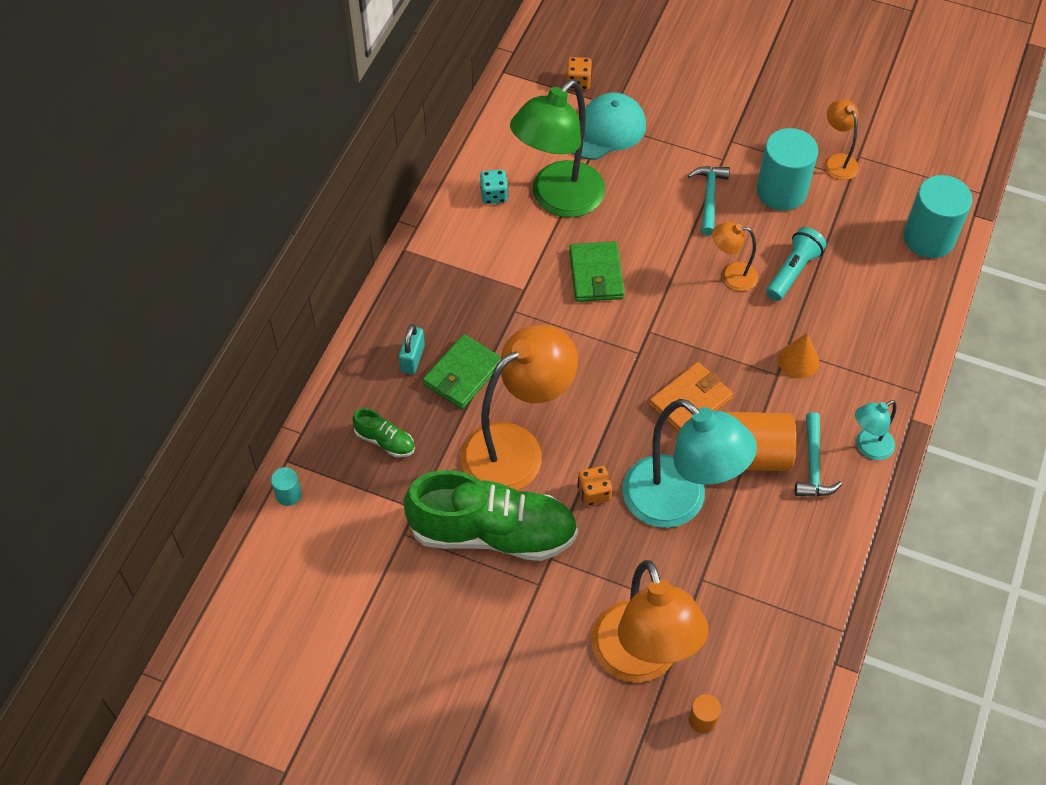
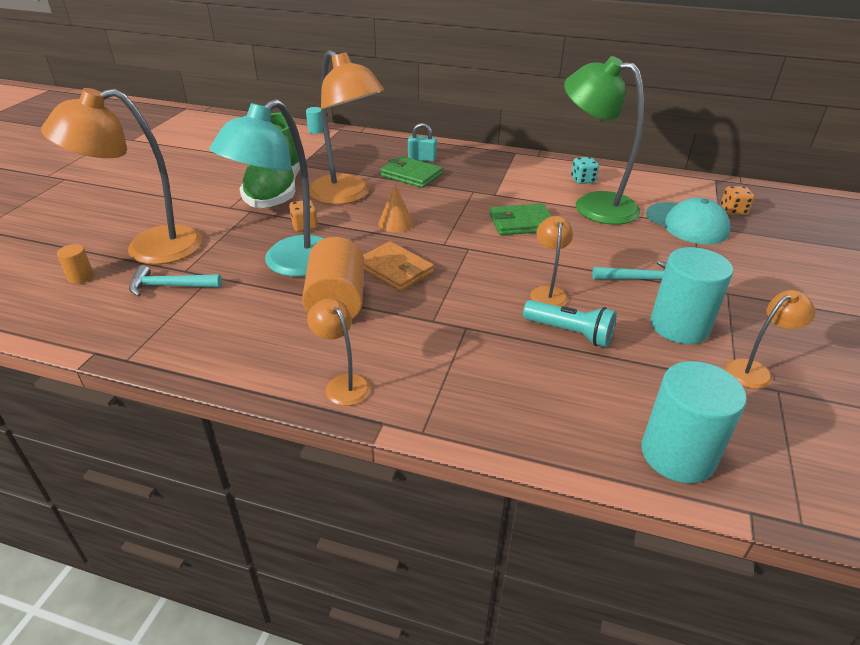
camera: 85 degrees right, 20 degrees down
(385, 441) = (354, 154): green shoe -> none
(798, 361) = (452, 335): orange cone -> orange cone (395, 223)
(813, 465) = (322, 343): turquoise hammer -> turquoise hammer (170, 286)
(868, 447) = (342, 384): turquoise lamp -> orange lamp

